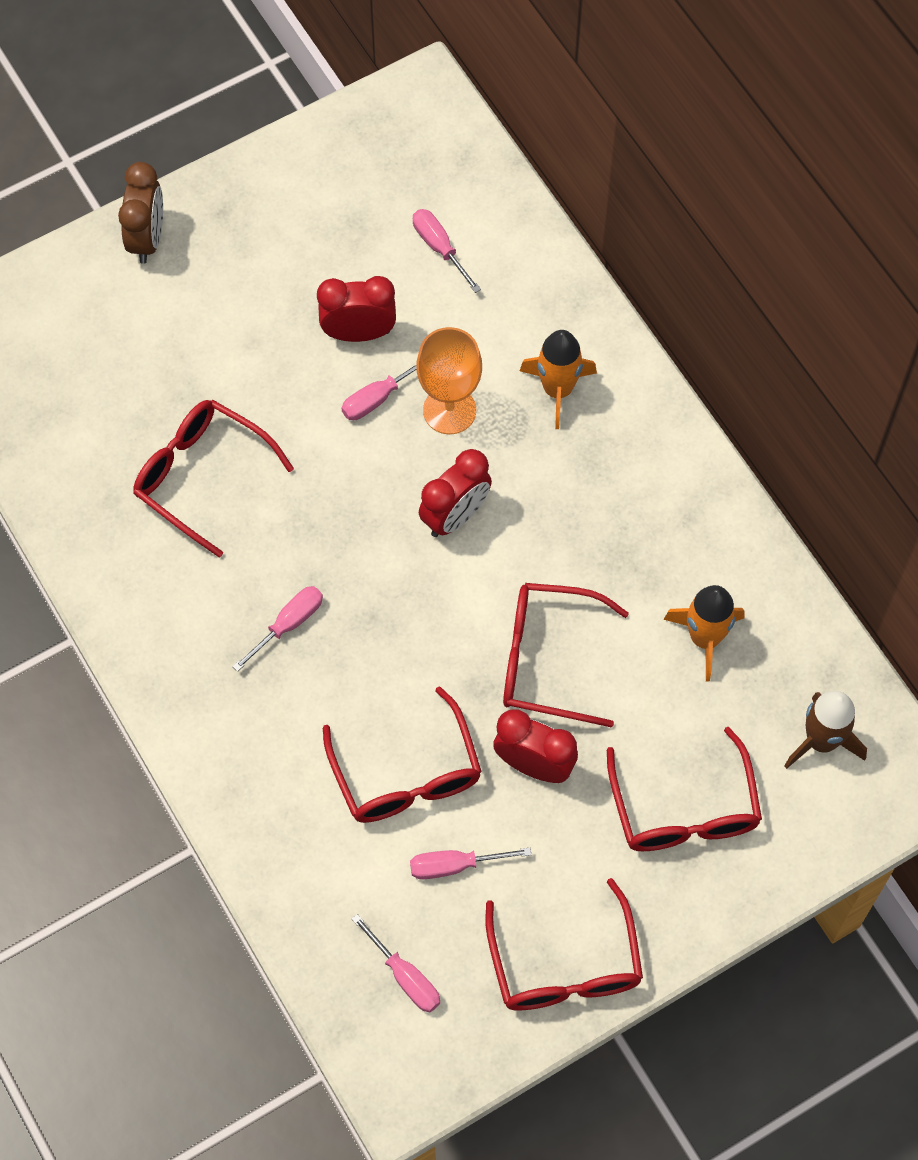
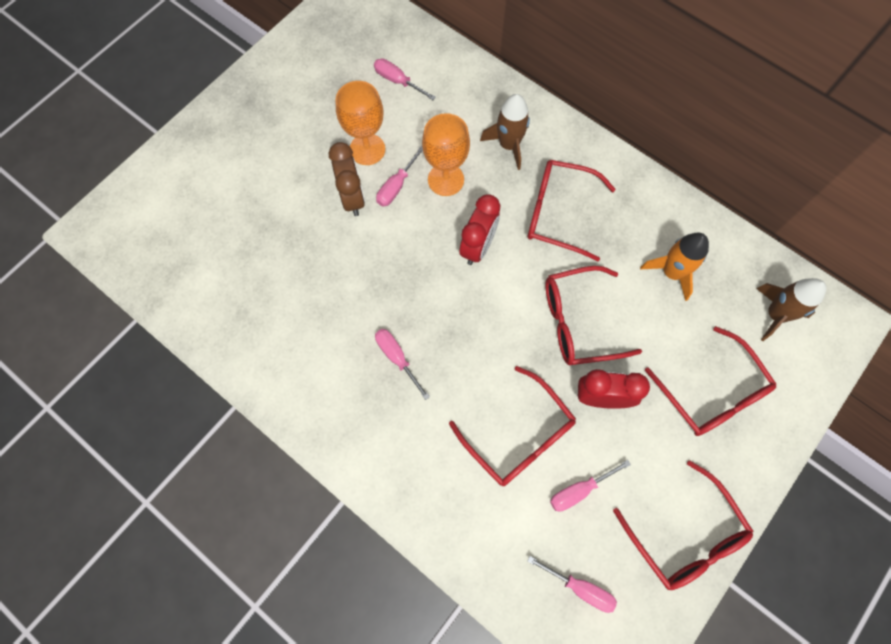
camera: 20 degrees left, 5 degrees up
(147, 238) = (205, 132): brown clock -> brown clock (352, 198)
(201, 476) = (298, 276): red glasses -> red glasses (558, 213)
(289, 624) = (396, 357): pink screwdriver -> pink screwdriver turned 60 degrees counterclockwise
(358, 333) = (367, 149): red clock -> orange goblet
(557, 390) = (508, 145): orange rocket -> brown rocket

